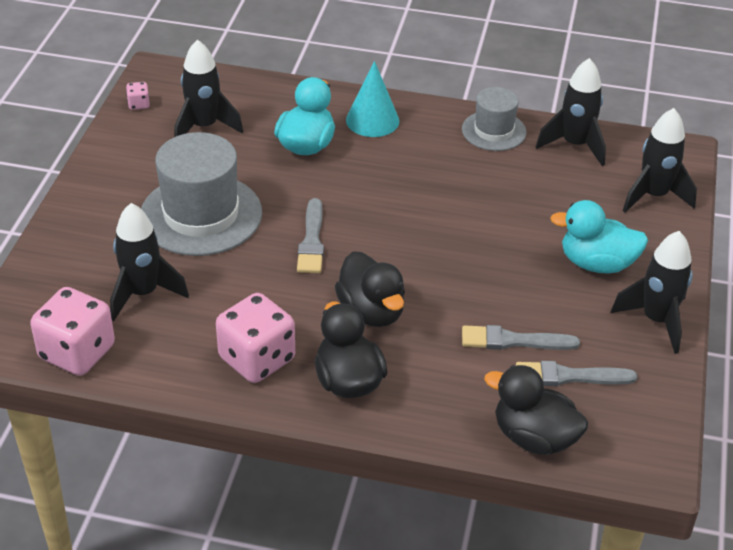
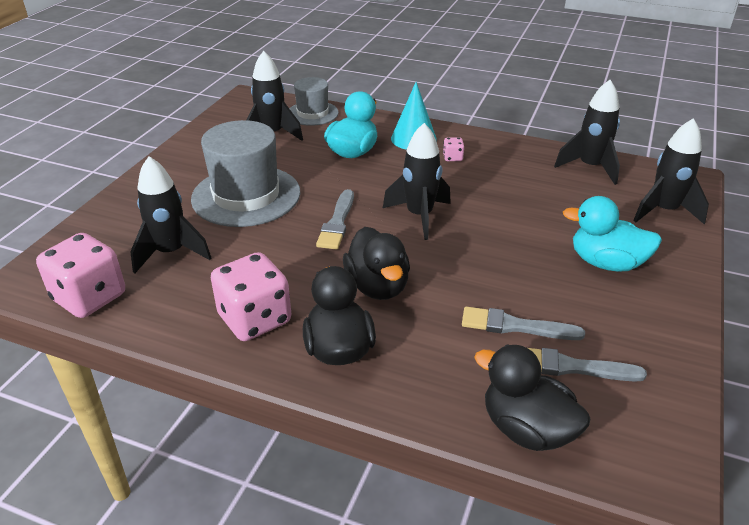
camera: 10 degrees right, 5 degrees down
(139, 104) = (225, 117): pink dice -> pink dice (452, 158)
(493, 131) = (518, 152): grey hat -> grey hat (312, 113)
(656, 320) = (667, 320): black rocket -> black rocket (419, 216)

